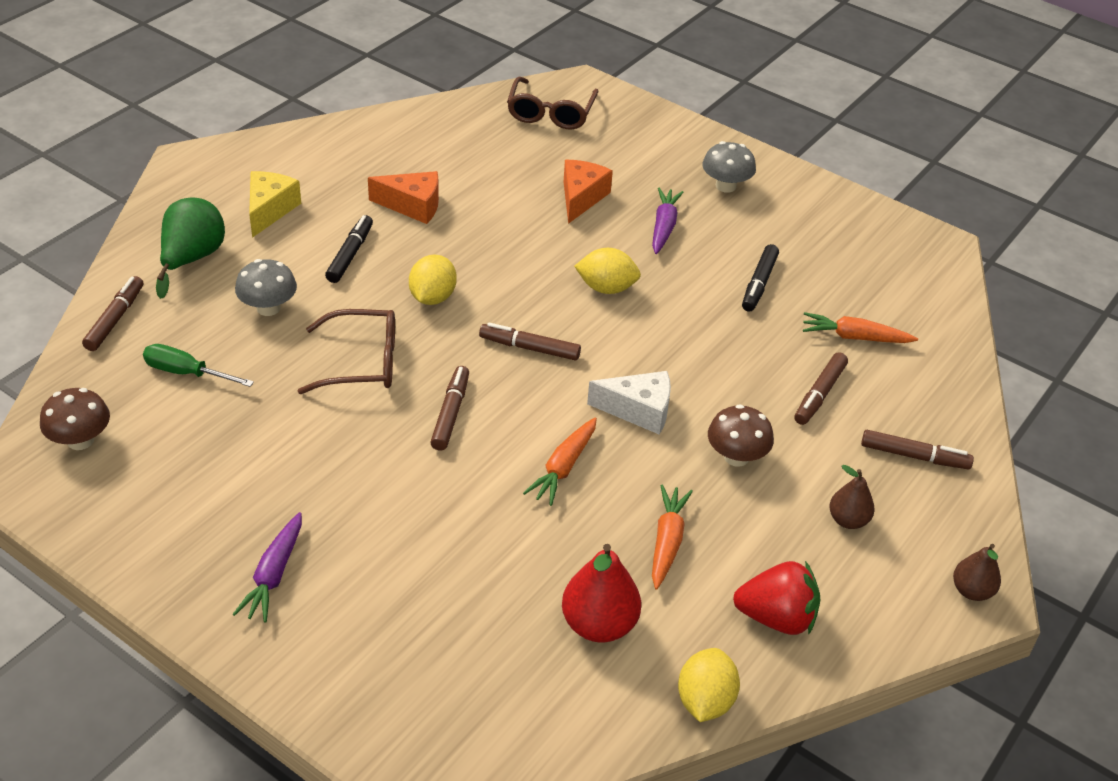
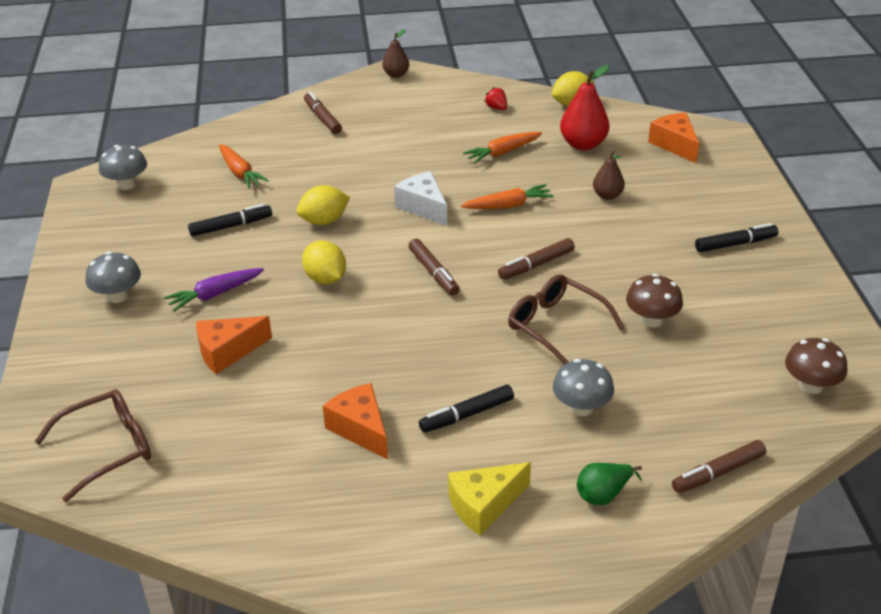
camera: 130 degrees left, 5 degrees down
(186, 373) = (693, 391): green screwdriver -> none
(192, 259) = (603, 495): green pear -> green pear, size x0.61
(274, 575) = (735, 244): purple carrot -> black marker
(432, 297) = (449, 342): yellow lemon -> yellow lemon (324, 221)
(491, 711) = (674, 145): none -> orange cheese
(736, 457) = (408, 162): brown mushroom -> brown mushroom (651, 320)
(776, 618) = (496, 108): red strawberry -> red strawberry, size x0.50
(819, 394) = (314, 161): brown marker -> none
(848, 520) = (402, 116): brown pear -> brown pear (607, 195)
(912, 265) = (127, 184): none -> grey mushroom

